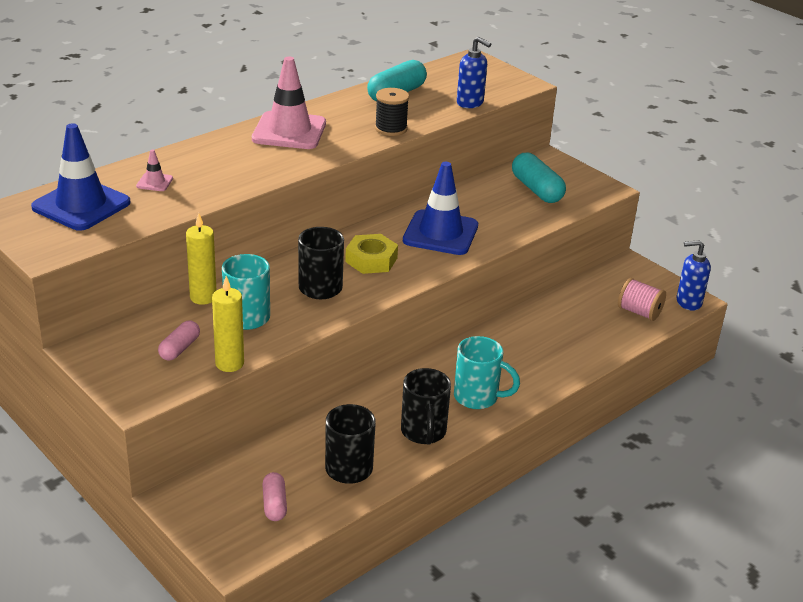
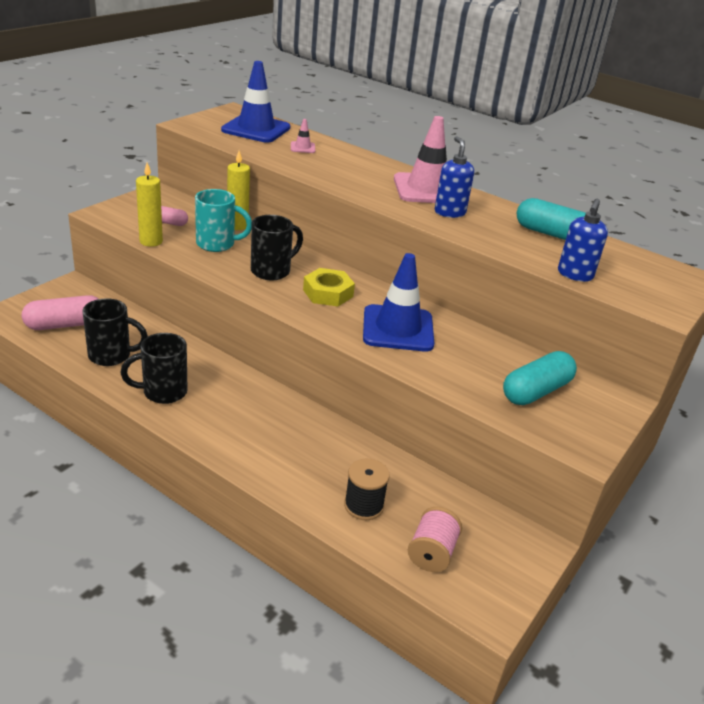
camera: 75 degrees right, 0 degrees up
(274, 504) = (65, 325): pink capsule -> pink capsule, size x1.67
(391, 128) = (473, 233): black spool -> black spool (363, 505)
(477, 397) = (222, 423): turquoise mug -> none
(688, 302) = (481, 607): blue soap dispenser -> blue soap dispenser (449, 212)

